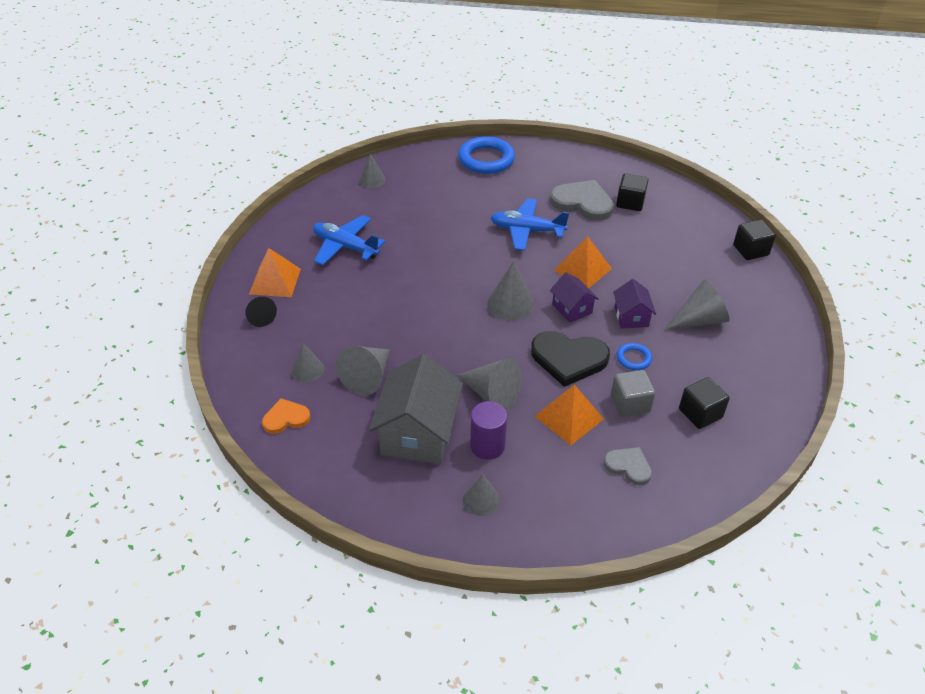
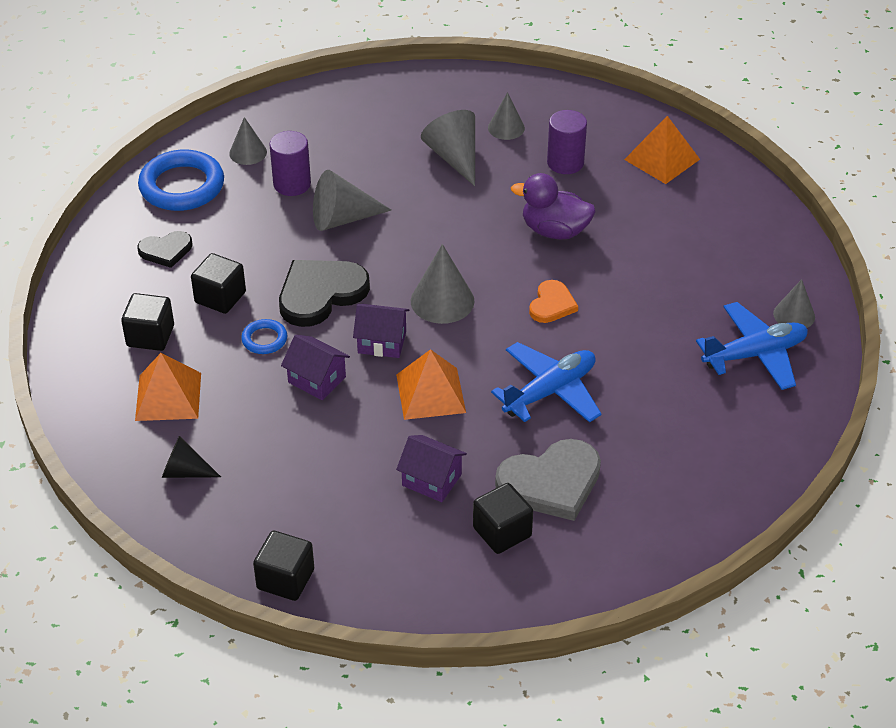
camera: 130 degrees right, 0 degrees up
(260, 316) = (614, 129): black cone -> black cone (185, 471)
(286, 418) = (461, 94): orange heart -> orange heart (552, 304)
(321, 321) = (565, 163): none -> purple cylinder
(345, 247) = (672, 231): blue plane -> blue plane (755, 354)
(396, 291) = (554, 231): none -> purple duck
(418, 433) = (355, 154): grey house -> none
(486, 159) = (745, 449): blue ring -> blue ring (182, 186)
(569, 417) = (257, 249): orange pyramid -> orange pyramid (168, 396)
(628, 466) = (166, 250): grey heart -> black heart
(630, 404) = (220, 297): grey cube -> black cube
(634, 238) = (431, 480): none -> purple house
(699, 320) = (247, 431): grey cone -> none

